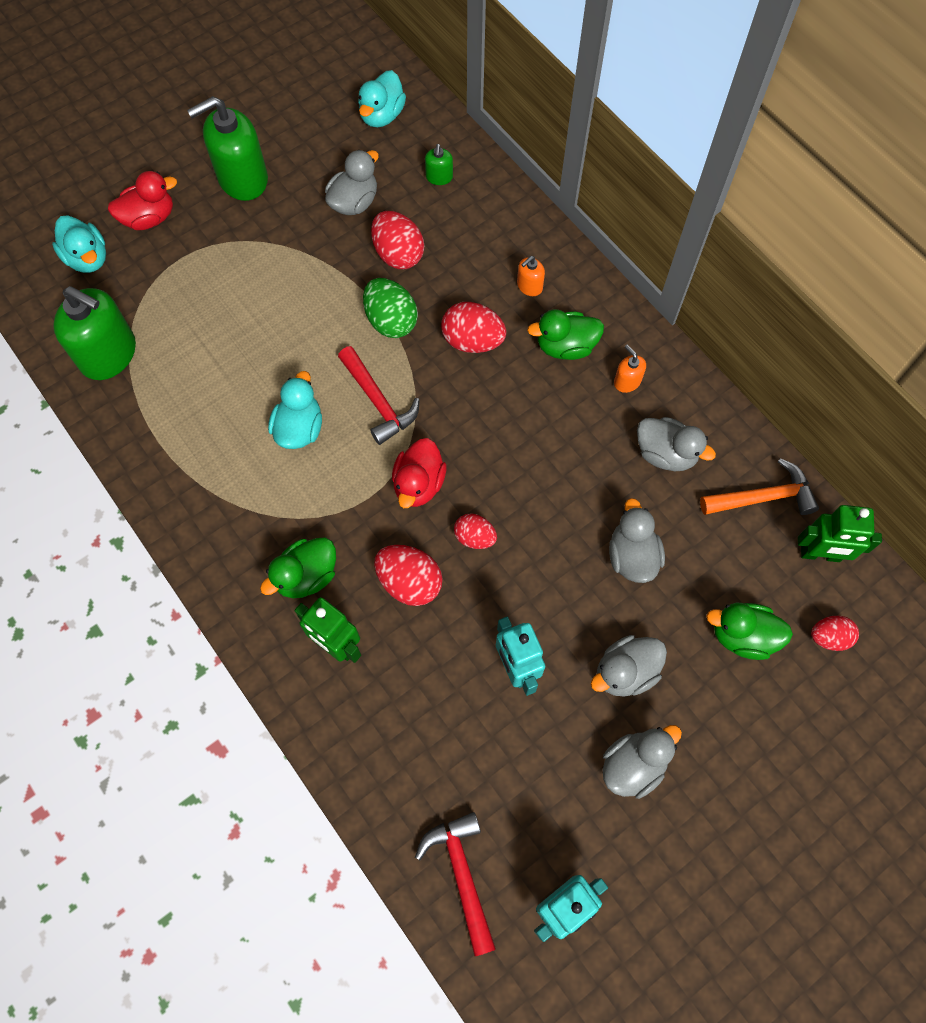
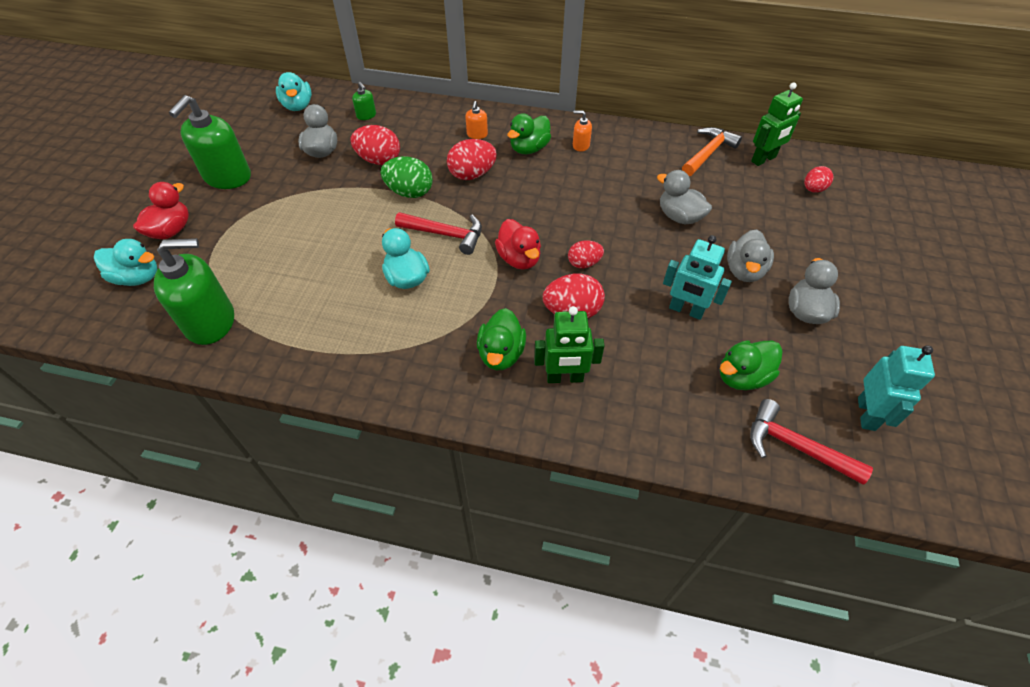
camera: 40 degrees left, 15 degrees down
(665, 454) = (639, 163): grey duck -> none
(742, 636) = (776, 215): green duck -> green duck (742, 377)

